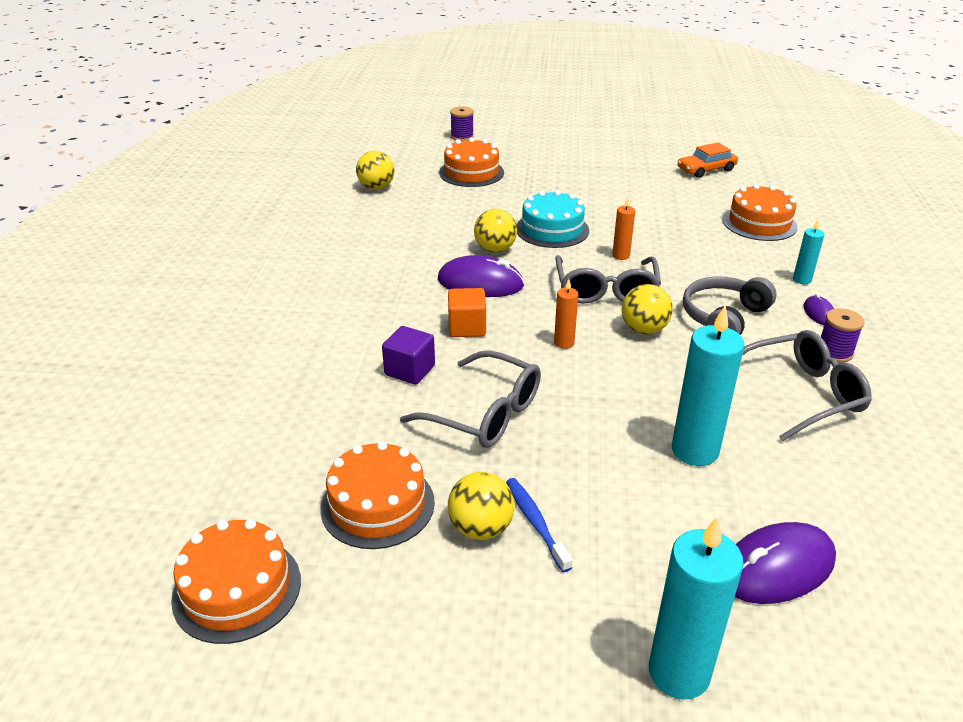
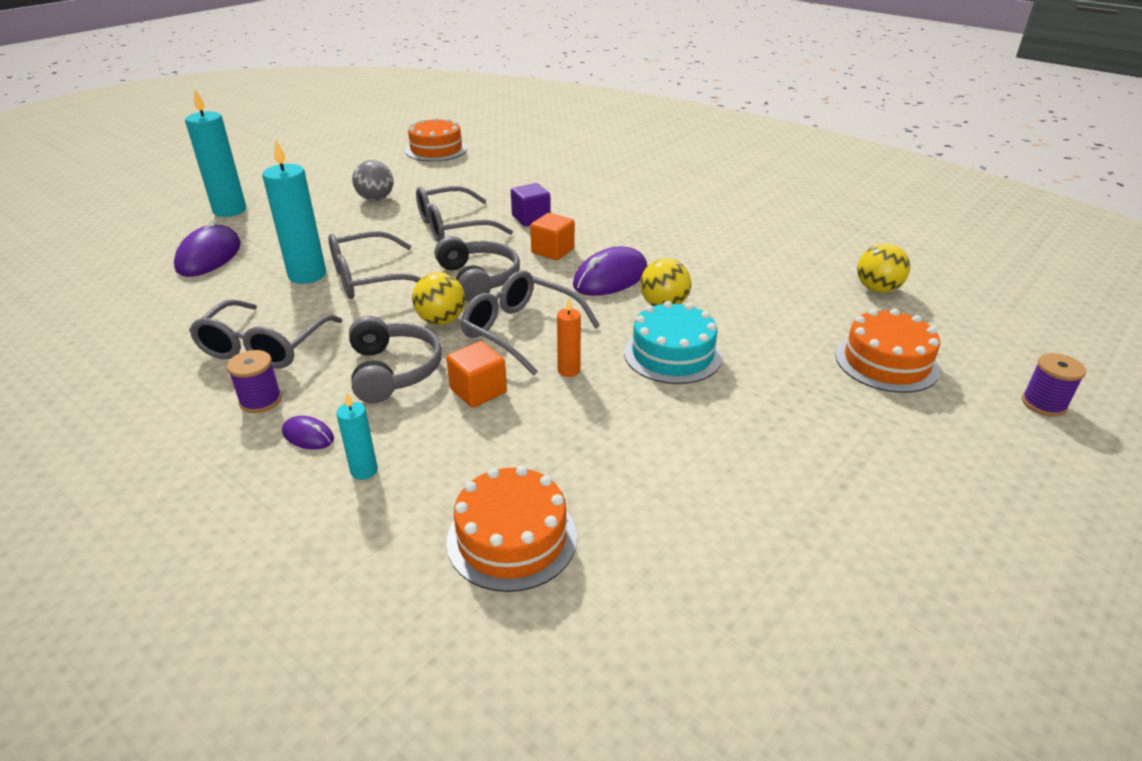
camera: 125 degrees right, 0 degrees up
(377, 505) = (433, 183): orange cake -> none
(481, 528) = (376, 199): yellow ball -> grey ball
(536, 523) = (353, 211): blue toothbrush -> none
(564, 343) = (478, 279): orange candle -> grey headphones
(644, 405) = (370, 278): none -> grey glasses
(688, 276) = (478, 391): none -> orange cube
(706, 170) = (743, 617): orange car -> none

